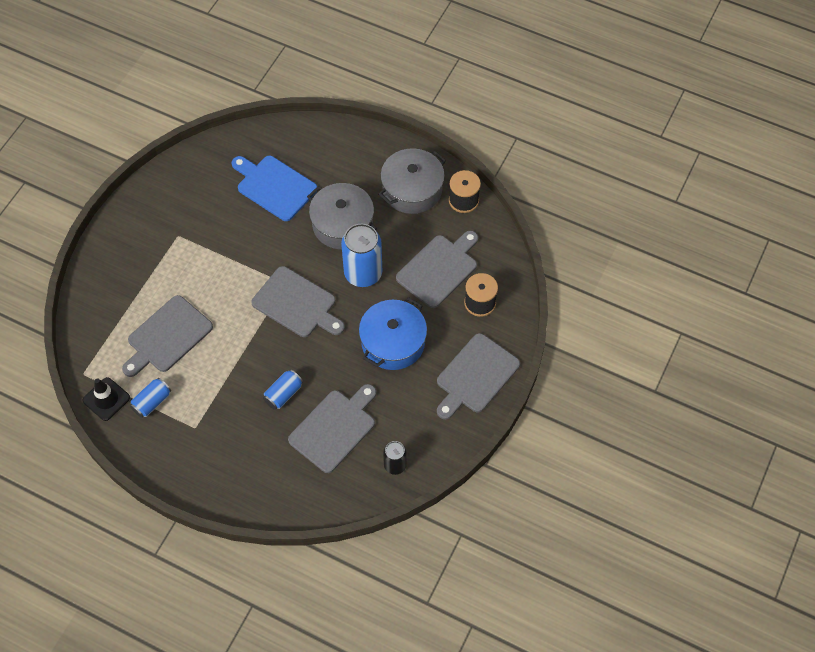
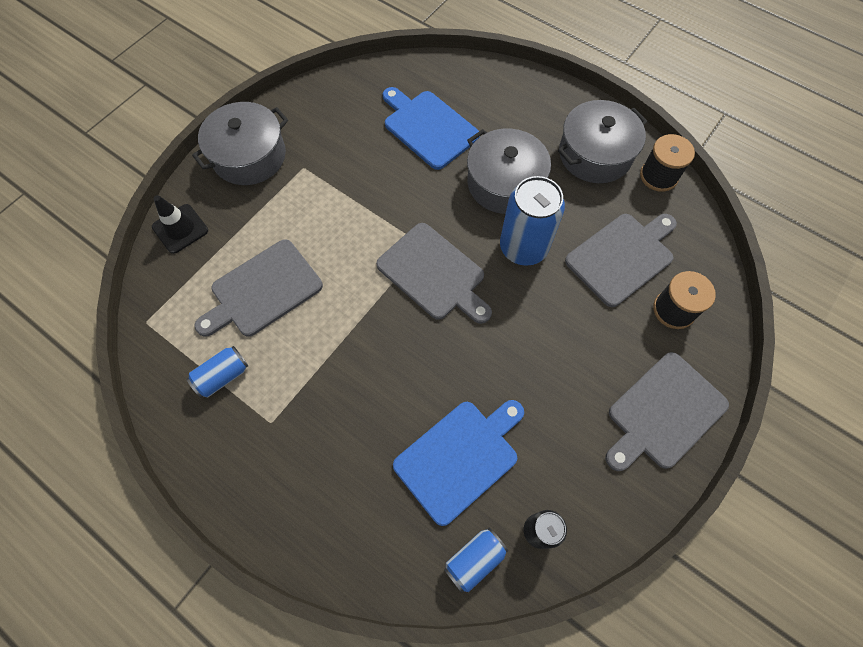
camera: 10 degrees right, 5 degrees up
(106, 399) = (165, 362): black traffic cone -> black traffic cone (180, 229)
(131, 232) = (249, 156): none -> grey pot
(283, 394) = (397, 394): blue can -> blue can (474, 560)
(334, 428) = (460, 457): grey cutting board -> blue cutting board
(393, 342) = (553, 345): blue pot -> none

